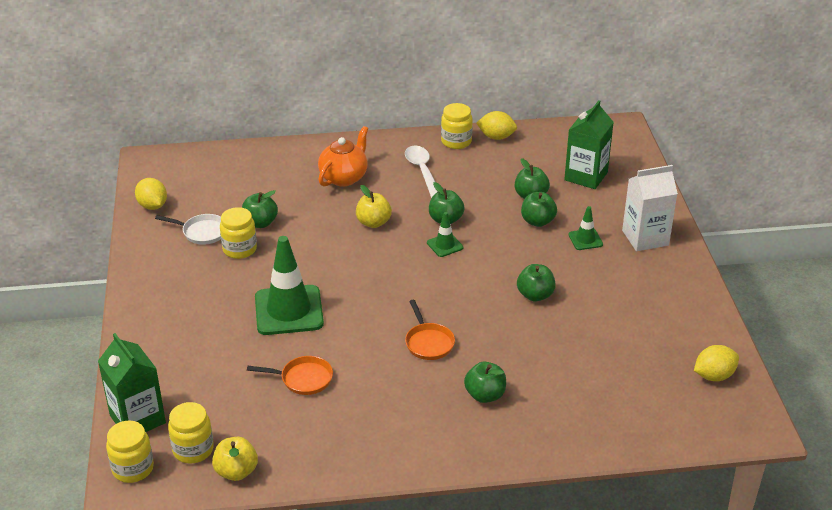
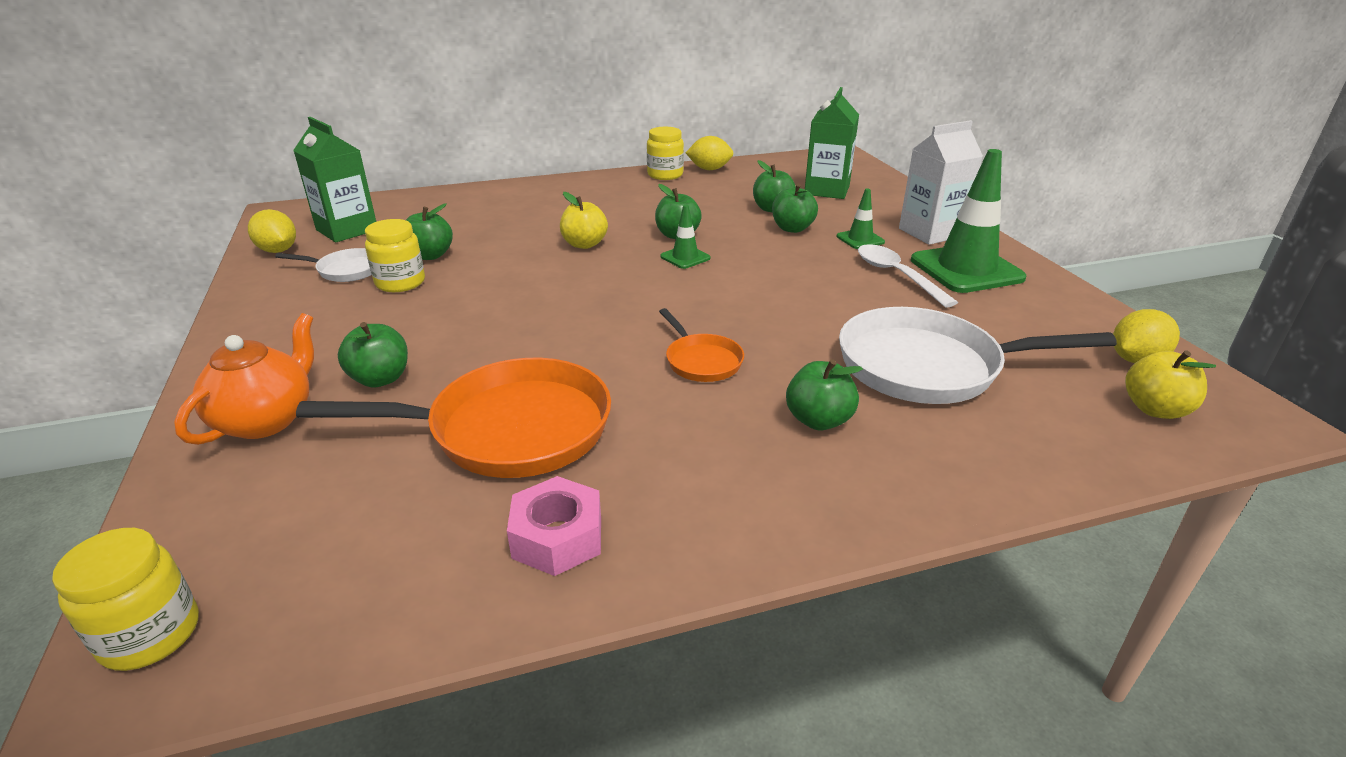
camera: 10 degrees left, 5 degrees down
(137, 419) = (187, 531): green carton -> green carton (347, 230)
(193, 450) = (294, 576): yellow jar -> none
(236, 471) = (384, 610): yellow apple -> yellow apple (1155, 409)
(289, 310) = (477, 342): green traffic cone -> green traffic cone (966, 269)
(303, 379) = (509, 429): orange pan -> orange pan, size x2.01
(321, 447) = (557, 537): none -> pink nut
(344, 177) = (538, 209): orange teapot -> orange teapot (266, 419)
(422, 171) = (633, 199): white spoon -> white spoon (897, 275)
(535, 295) = (828, 295): green apple -> green apple (380, 379)
(572, 364) = (928, 366): none -> white pan

